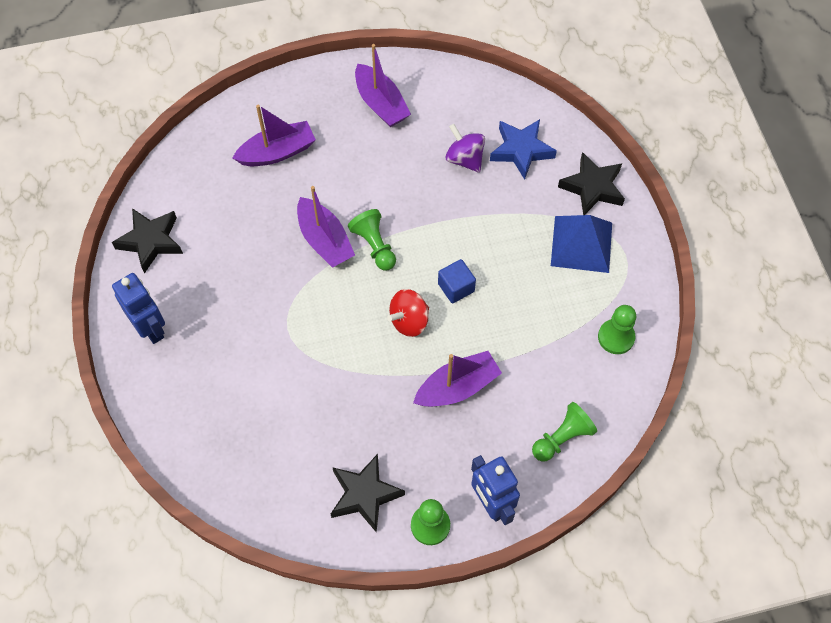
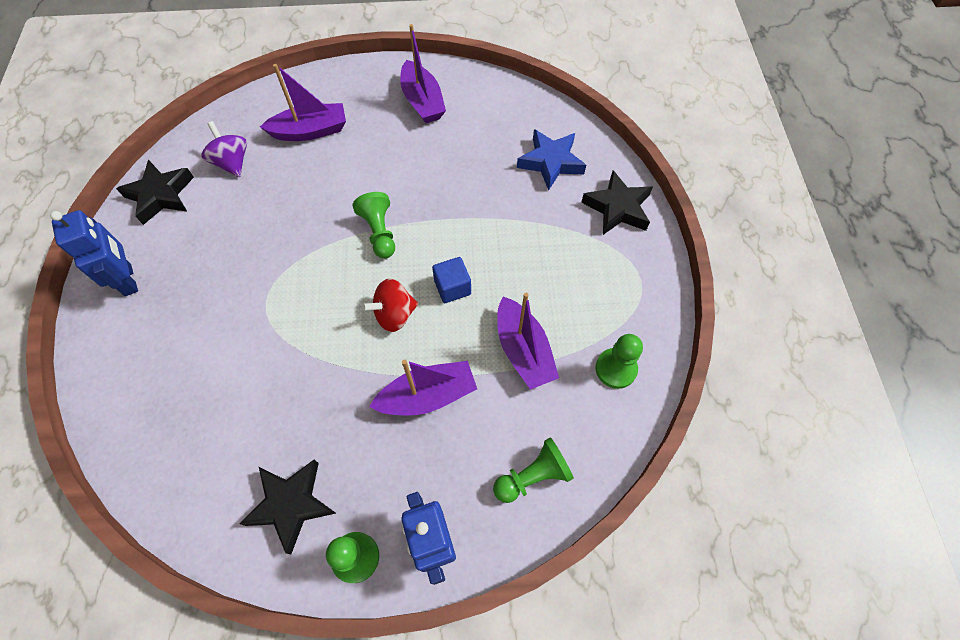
camera: 10 degrees right, 0 degrees up
(324, 240) = (331, 219): purple boat -> purple boat (523, 350)
(464, 159) = (492, 162): purple spinning top -> purple spinning top (232, 162)
(581, 244) = (595, 263): blue pyramid -> none

